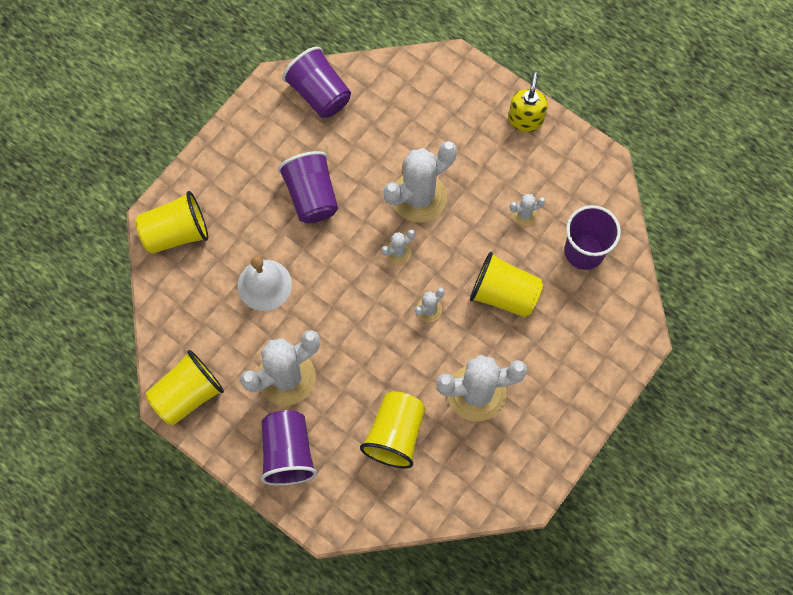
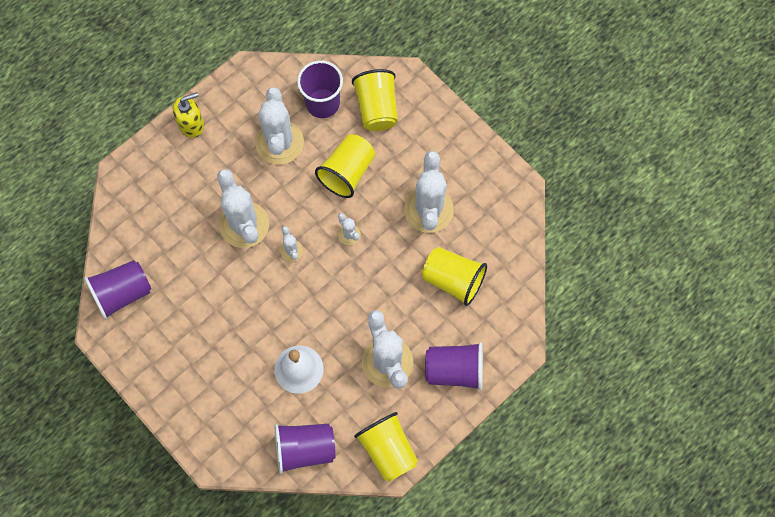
camera: 80 degrees left, 0 degrees up
(176, 233) = (231, 442): yellow cup -> yellow cup (377, 108)
(311, 196) = (222, 315): purple cup -> purple cup (305, 449)
(524, 214) = (279, 142): white cactus -> white cactus, size x2.22
(525, 119) = (191, 124): yellow soap dispenser -> yellow soap dispenser turned 135 degrees clockwise

